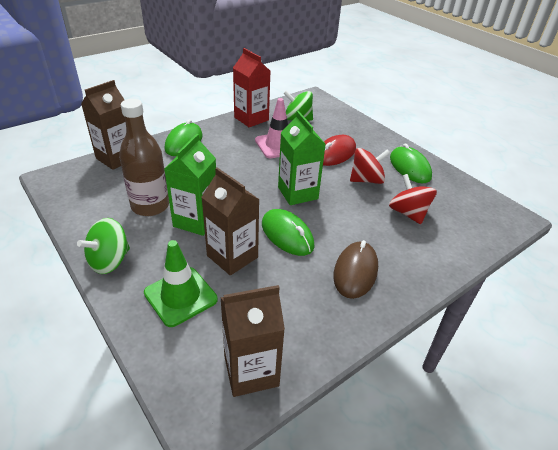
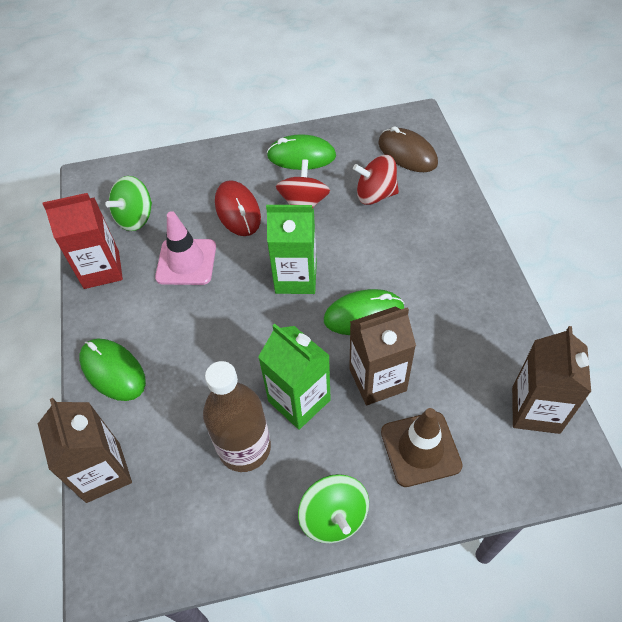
camera: 60 degrees left, 15 degrees up
(180, 296) = (420, 449): green traffic cone -> brown traffic cone
(355, 272) = (441, 276): brown mouse -> brown mouse (407, 153)

